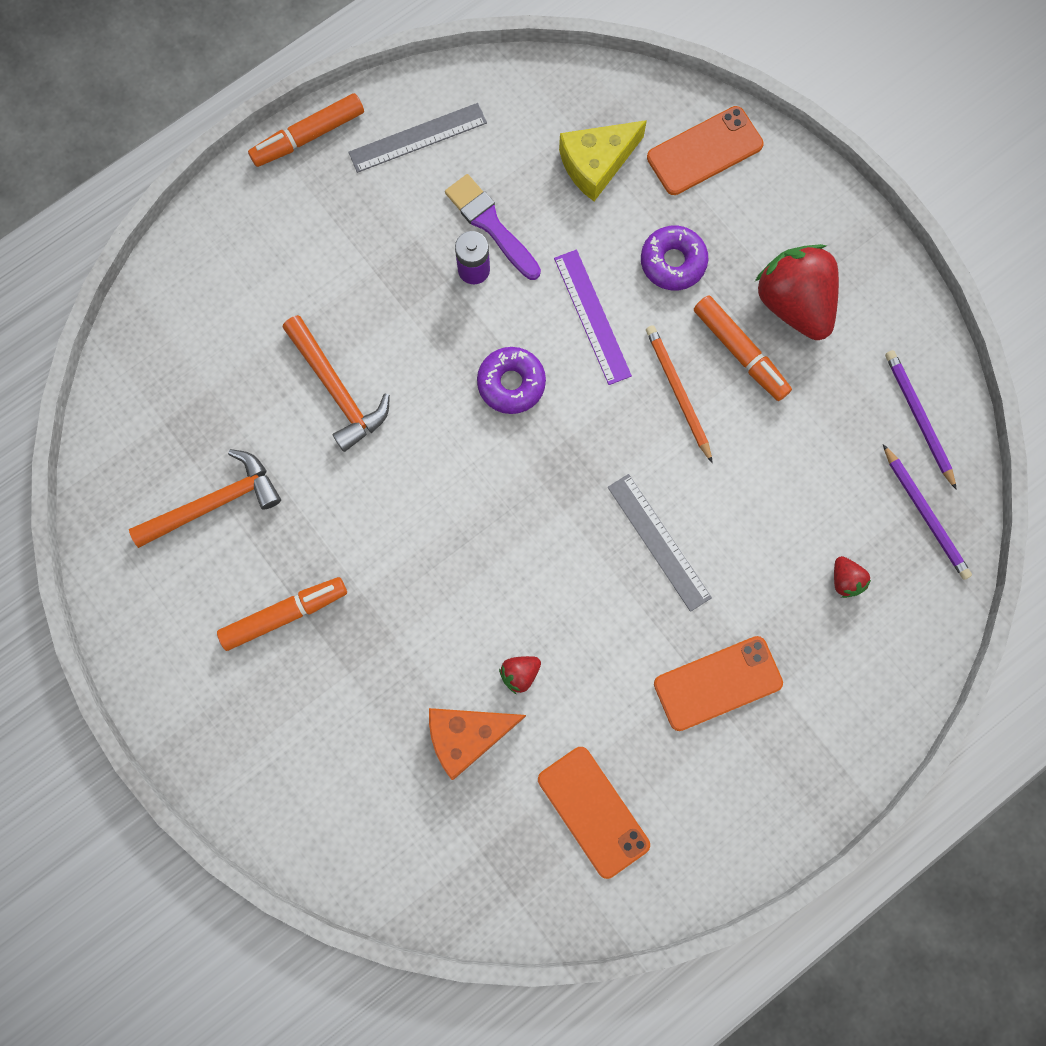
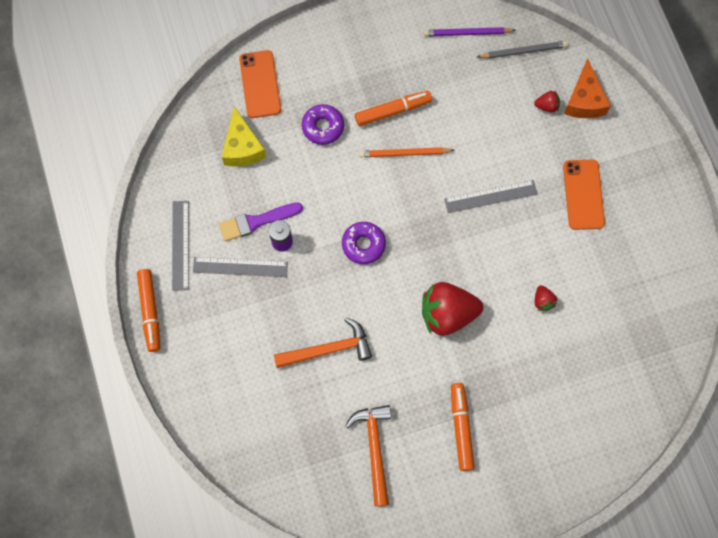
camera: 70 degrees left, 5 degrees down
(415, 228) = (240, 267): none -> grey ruler
(467, 736) = (570, 343): orange cheese -> orange cheese (584, 100)
(592, 316) = (339, 184): purple ruler -> none
(593, 811) = (635, 288): orange phone -> none
(794, 303) = (374, 71): red strawberry -> red strawberry (447, 314)
(925, 514) = (523, 51): purple pencil -> grey pencil

